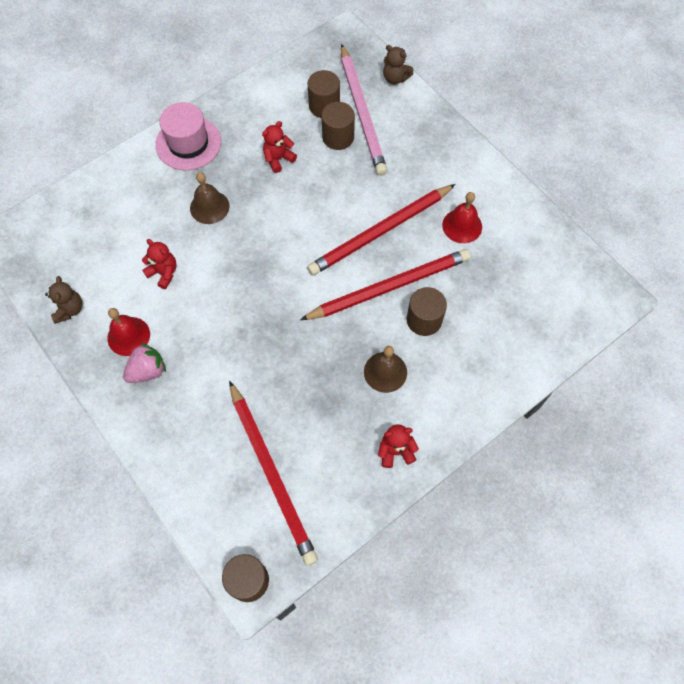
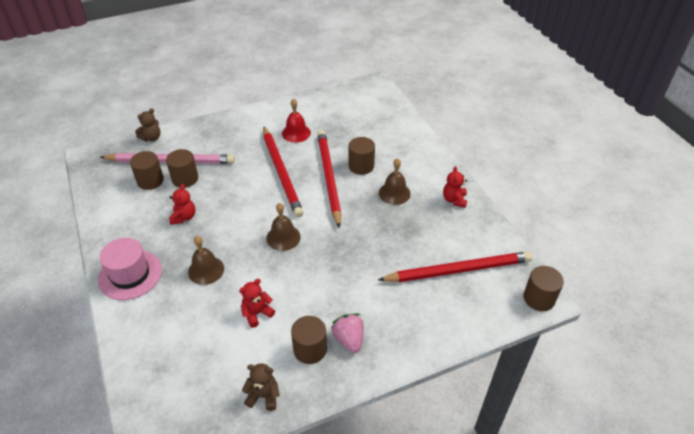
camera: 75 degrees left, 20 degrees down
(128, 336) = (310, 349): red bell -> brown cylinder
(274, 266) = (283, 237): none -> brown bell
(278, 159) = (184, 217): red teddy bear -> red teddy bear turned 150 degrees counterclockwise

